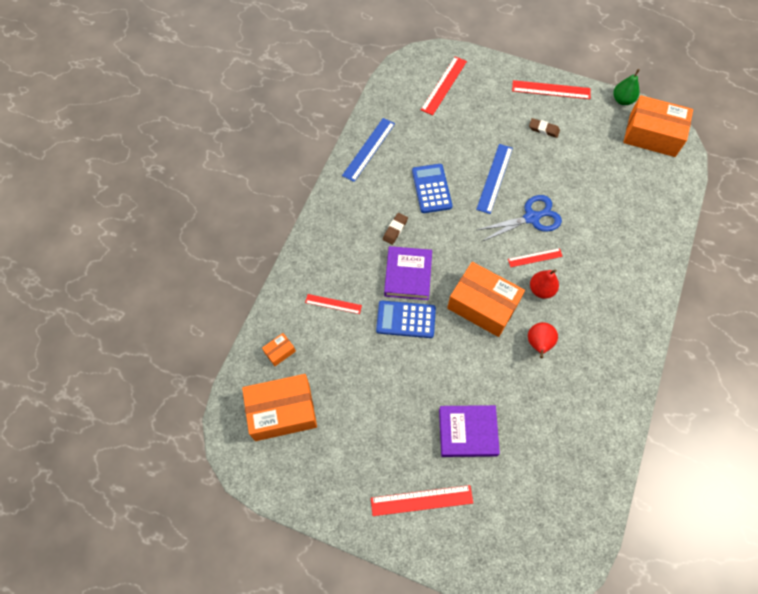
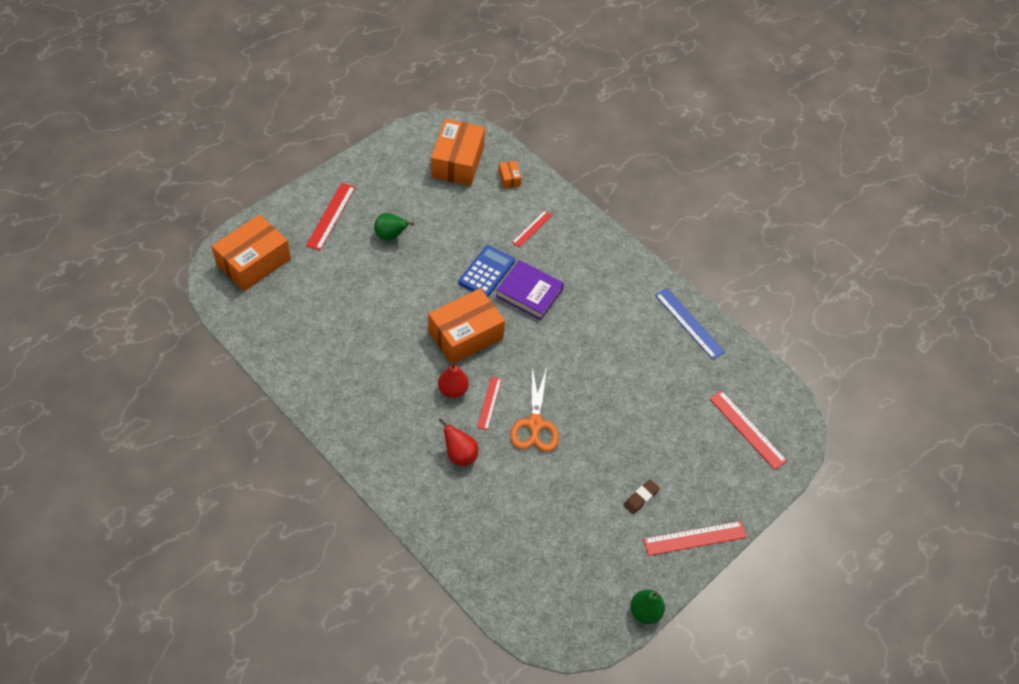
camera: 110 degrees right, 10 degrees down
(395, 229) = (583, 304): brown eraser -> none
(413, 426) = (390, 236): none -> green pear
(431, 188) = (615, 354): blue calculator -> none
(467, 432) = (361, 269): purple book -> none
(494, 178) = (599, 416): blue ruler -> none
(531, 218) = (535, 424): blue scissors -> orange scissors
(539, 344) = (402, 358): red pear -> red pear (460, 455)
(551, 90) = (694, 538): red ruler -> red ruler turned 45 degrees clockwise
(652, 135) = (579, 613): orange box -> orange box (253, 262)

